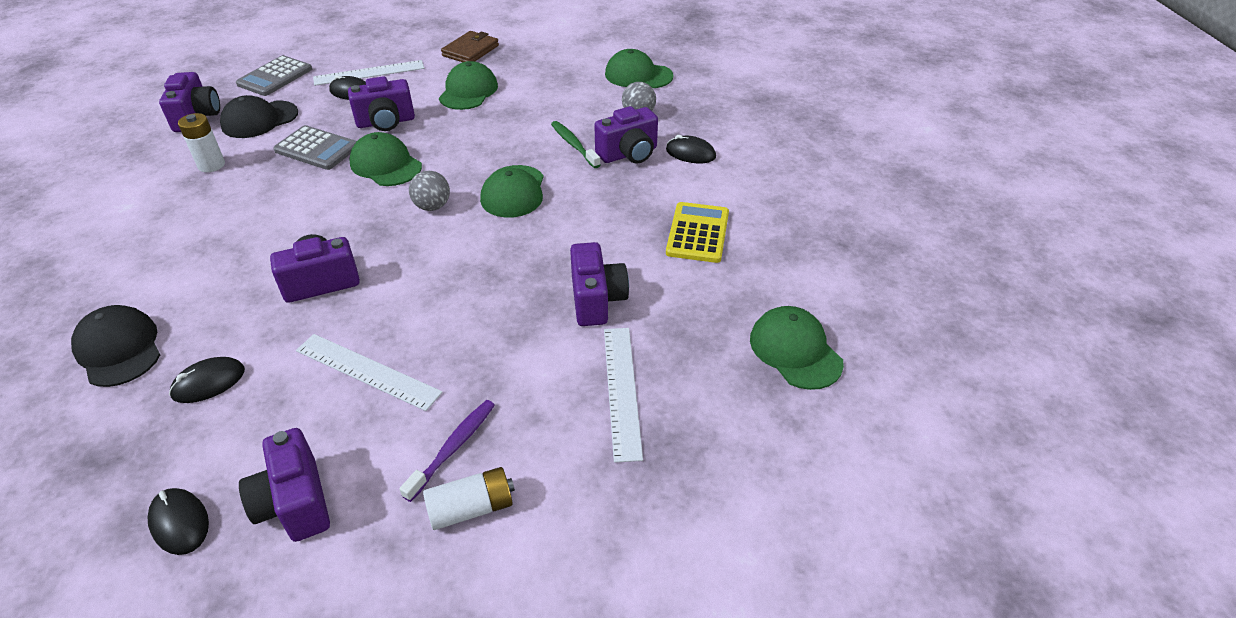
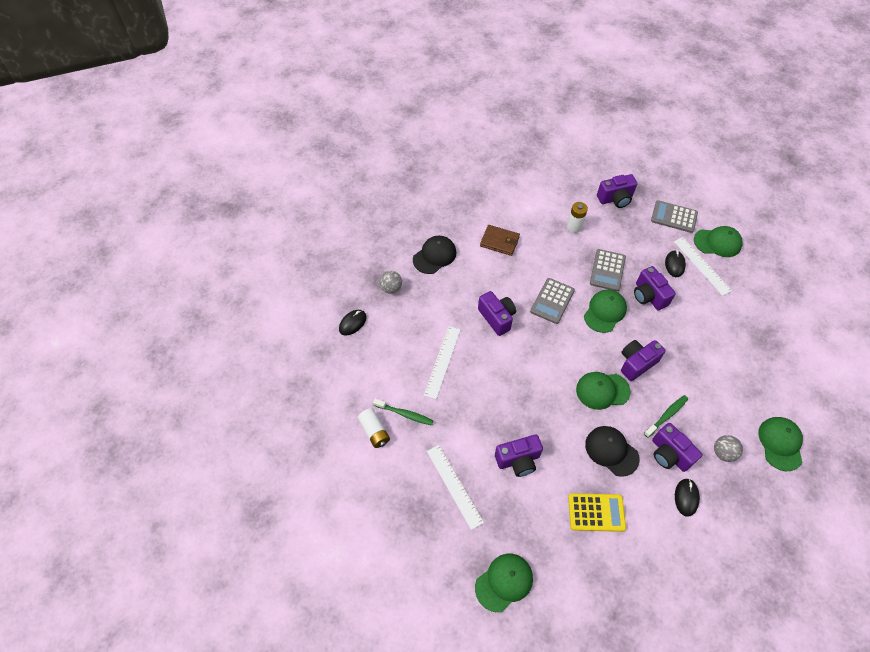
camera: 80 degrees right, 15 degrees up
(208, 382) = (423, 299): black mouse -> none
(259, 120) = (625, 230): black cap -> black cap (611, 451)
(295, 503) = (367, 360): purple camera -> purple camera (636, 363)
(331, 212) = (552, 301): none -> grey calculator
(432, 206) = (573, 350): grey ball -> grey ball (391, 288)
(453, 448) = (405, 414): purple toothbrush -> green toothbrush
(468, 91) = (705, 332): green cap -> green cap (717, 242)
(470, 51) = (760, 317): brown wallet -> brown wallet (499, 241)
(622, 390) = (454, 486): white ruler -> white ruler turned 75 degrees clockwise

